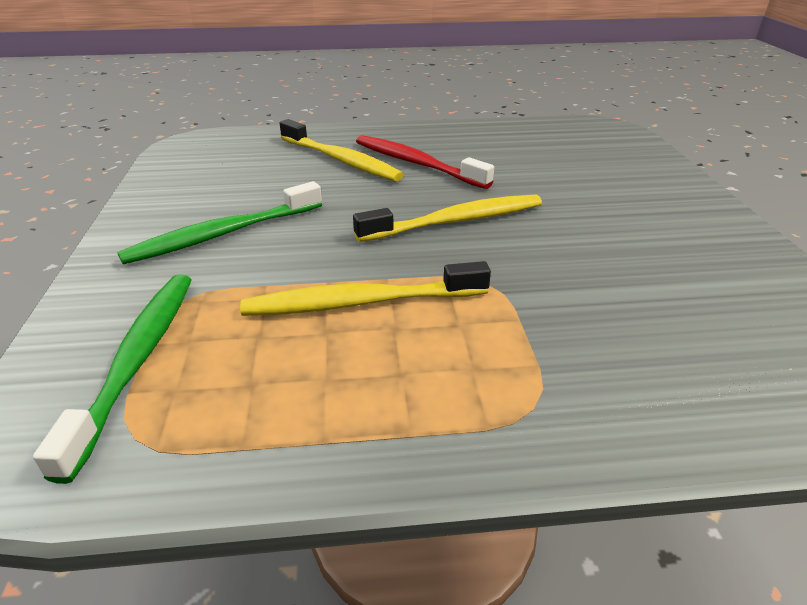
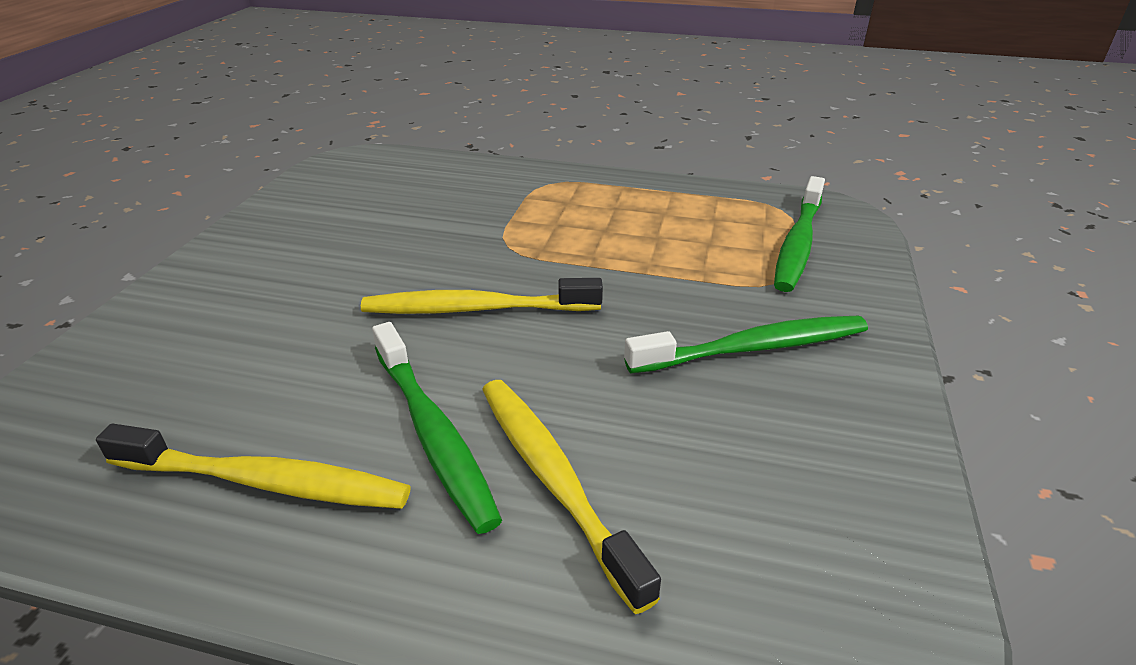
camera: 160 degrees left, 0 degrees up
(360, 303) = (622, 250): yellow toothbrush -> yellow toothbrush (265, 481)
(416, 163) = (433, 433): red toothbrush -> green toothbrush

